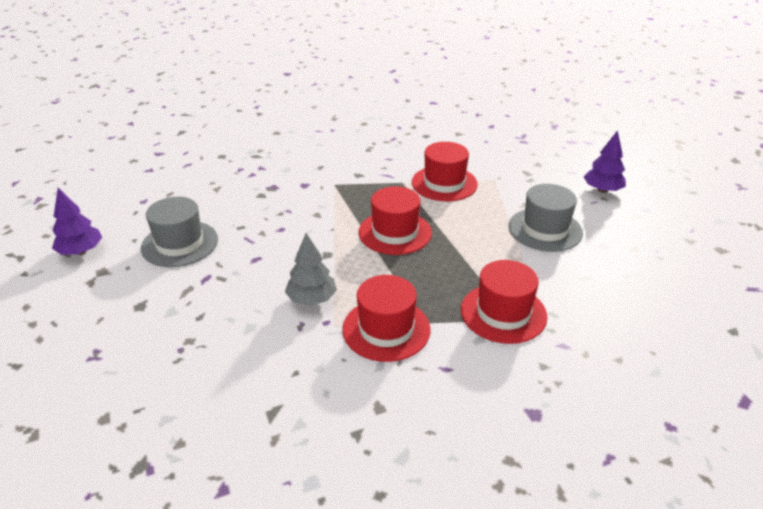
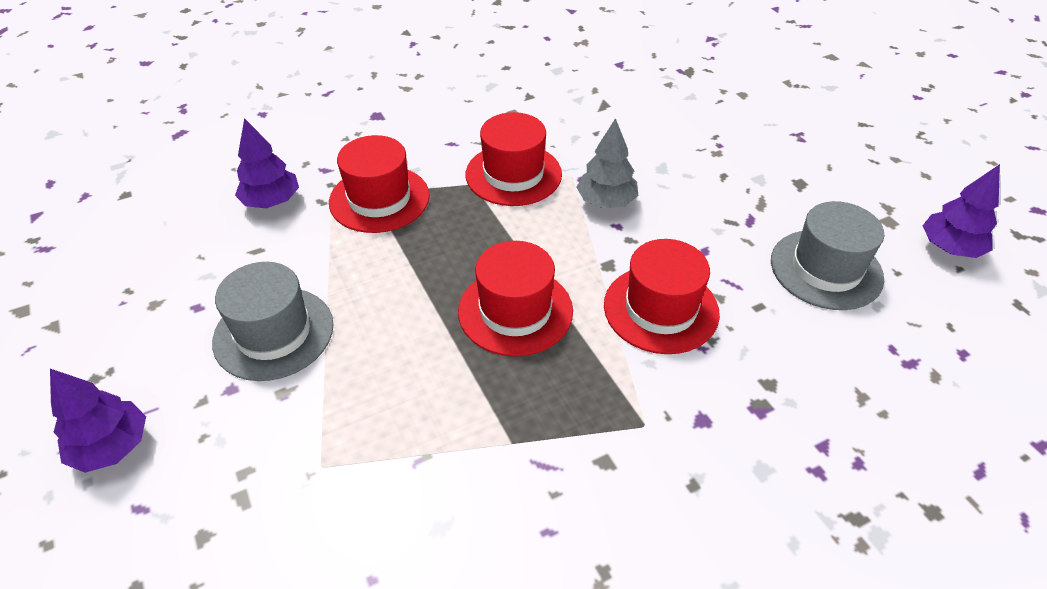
camera: 175 degrees right, 10 degrees up
(444, 183) = (426, 445): red hat -> red hat (661, 309)
(596, 316) = (271, 201): none -> purple tree

